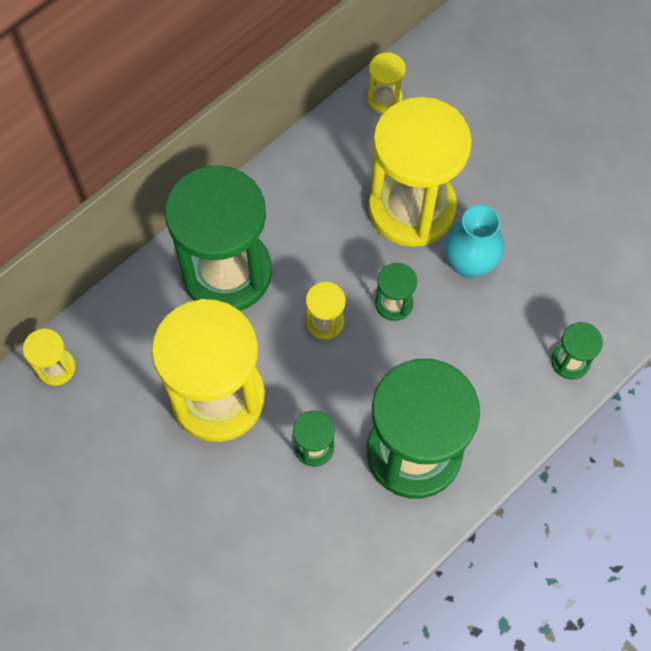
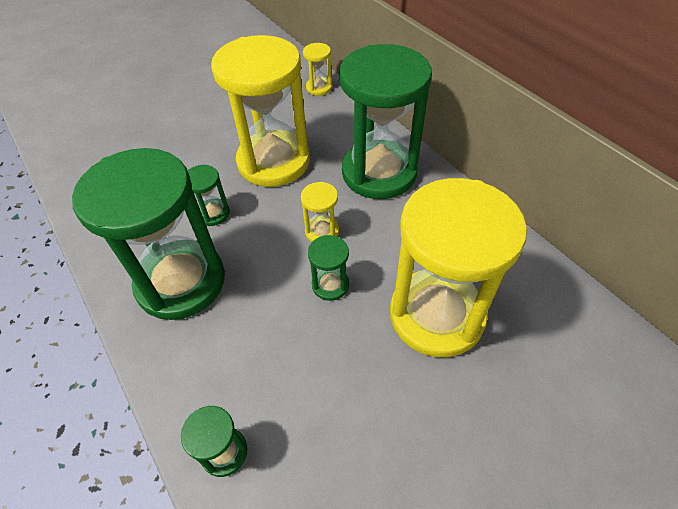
camera: 100 degrees right, 15 degrees down
(384, 98) = (575, 307): yellow hourglass -> none
(469, 263) = (365, 361): turquoise vase -> none

